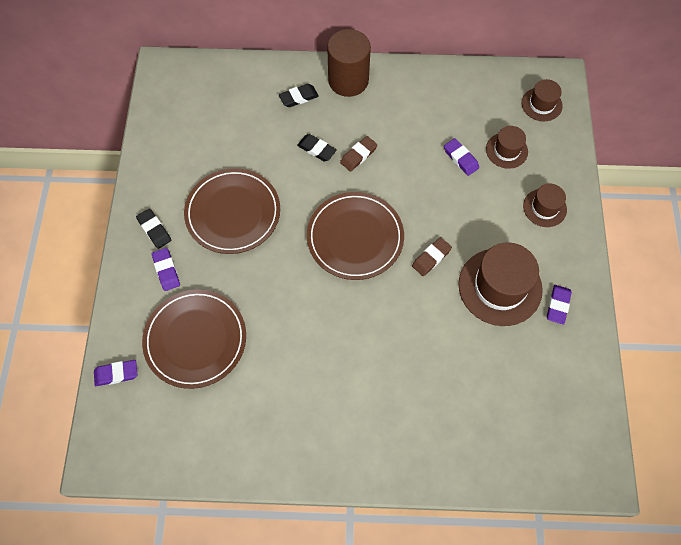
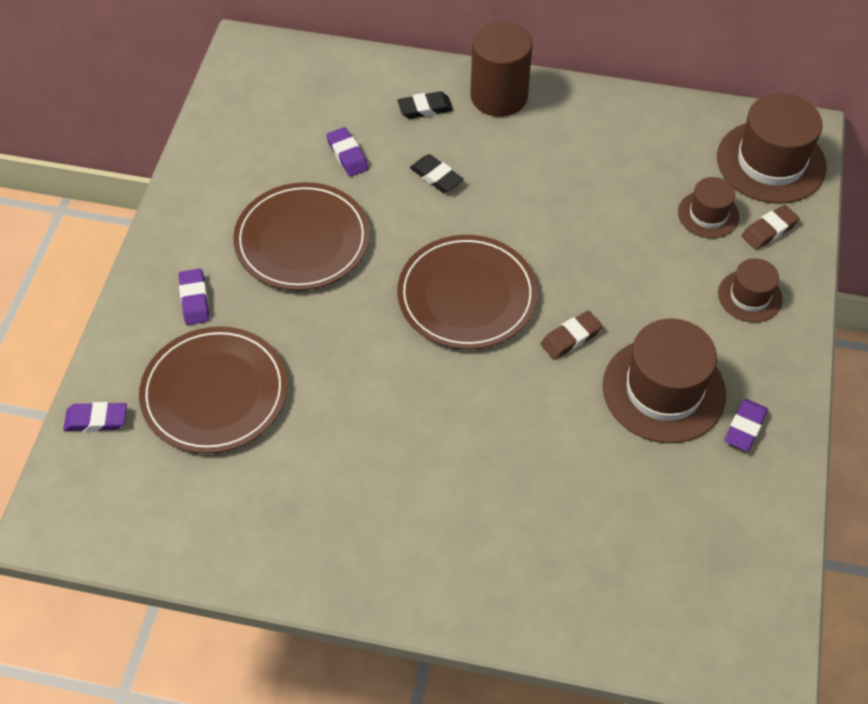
camera: 10 degrees right, 10 degrees down
(154, 230) = (189, 246): black eraser -> none
(358, 155) = (493, 192): brown eraser -> brown eraser (769, 230)
(460, 159) = (639, 216): purple eraser -> purple eraser (347, 155)
(541, 104) = (771, 162): brown hat -> brown hat, size x1.83

